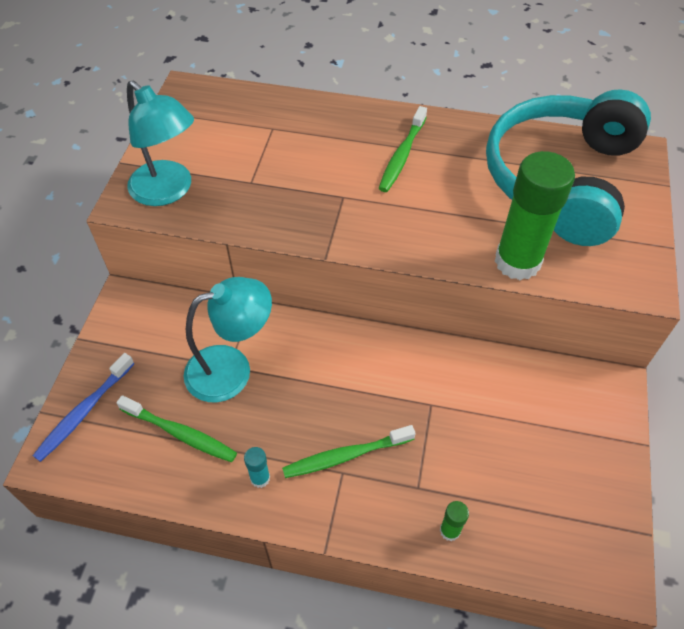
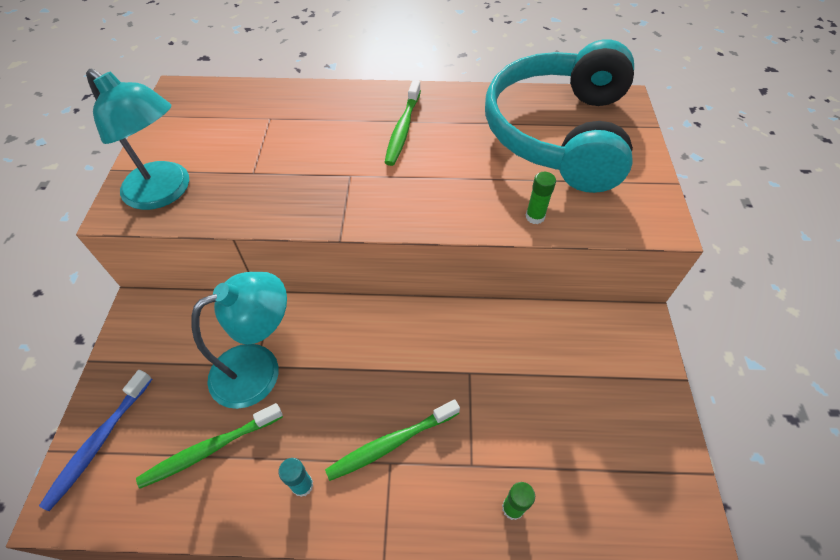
camera: 10 degrees left, 0 degrees up
(180, 433) = (210, 449): green toothbrush -> green toothbrush turned 135 degrees clockwise
(517, 262) = (535, 217): green glue stick -> green glue stick, size x0.41

